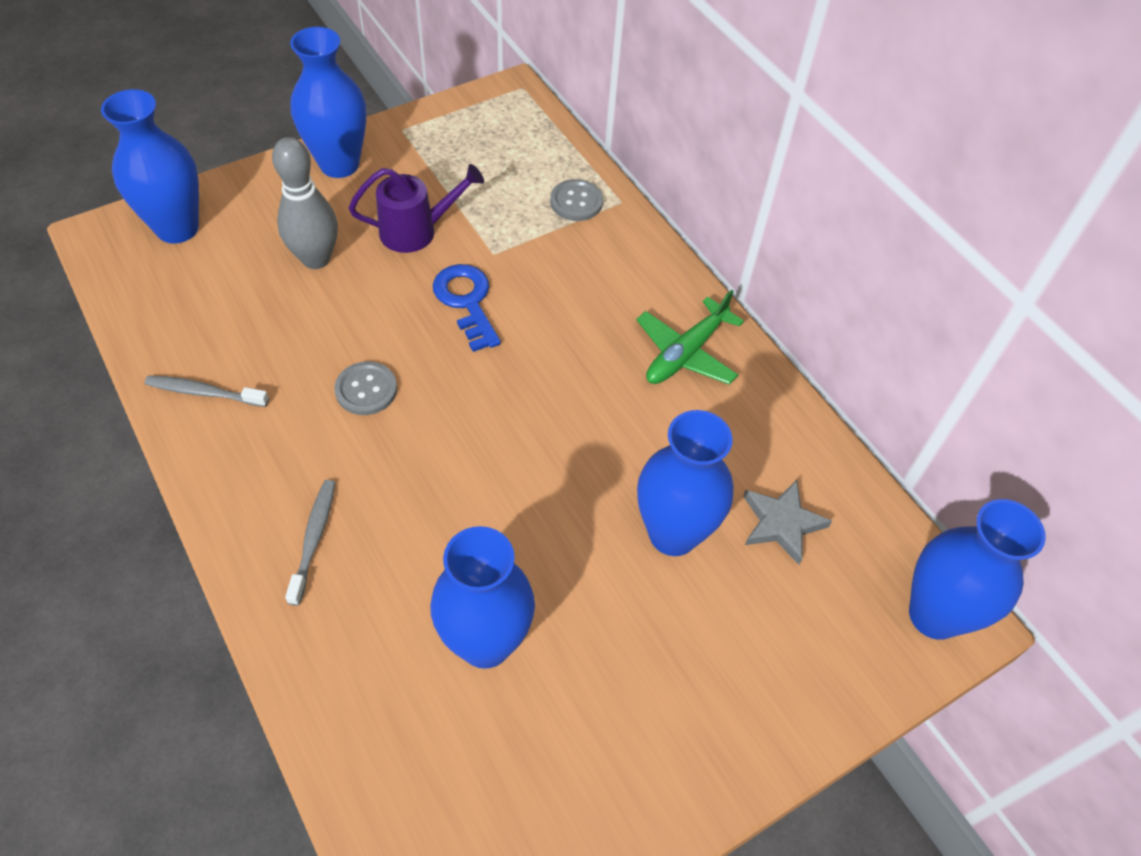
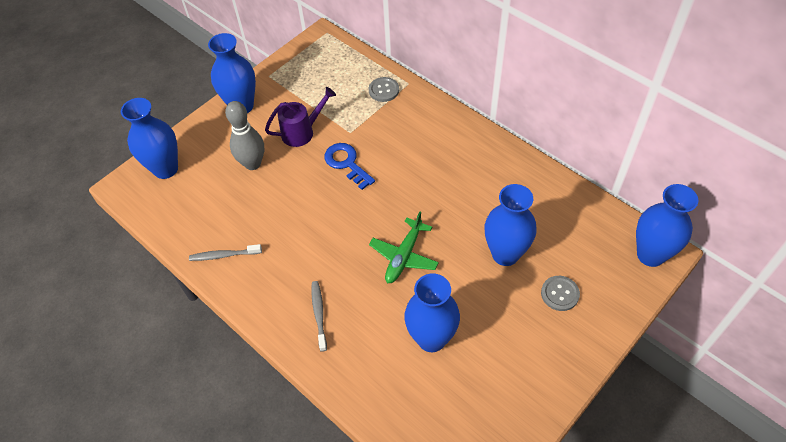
camera: 10 degrees left, 0 degrees up
(366, 389) = (312, 227): grey button -> grey button (560, 294)
(686, 353) = (475, 157): green plane -> green plane (404, 256)
(781, 523) = (558, 232): grey star -> none

